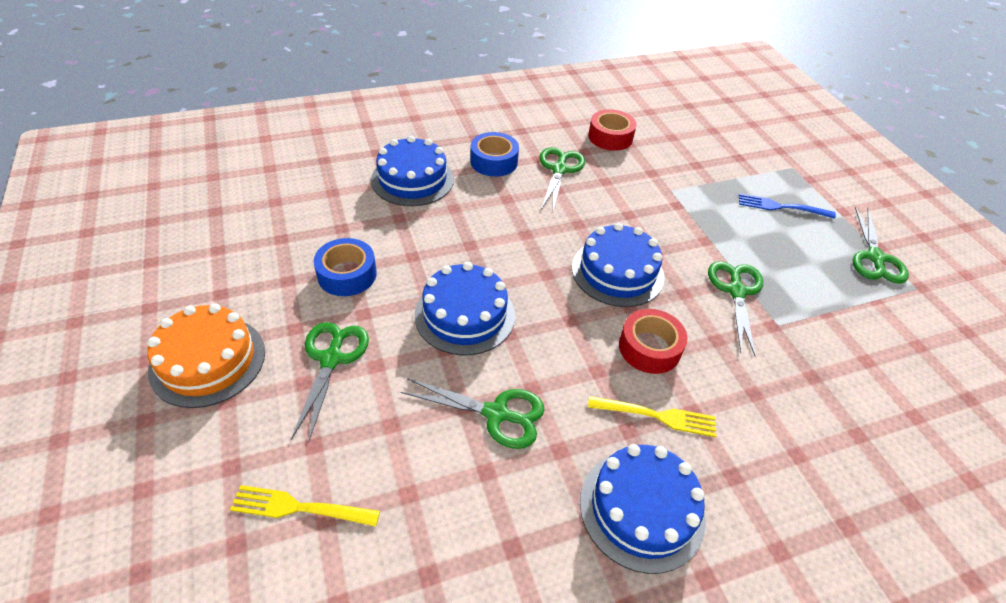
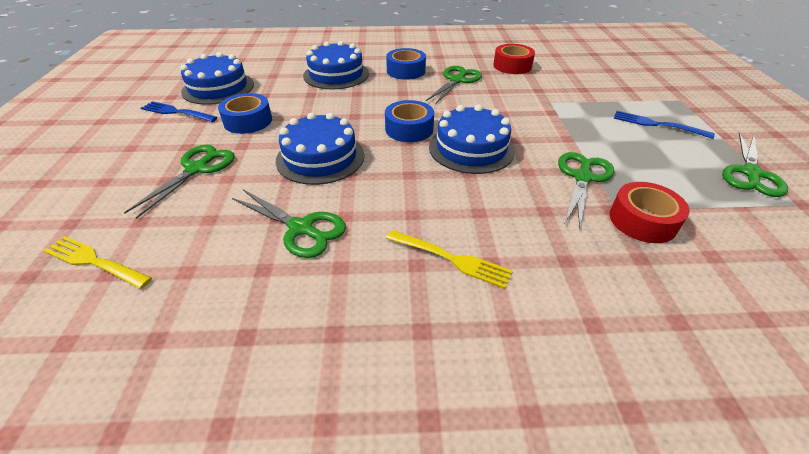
camera: 20 degrees right, 5 degrees down
(208, 361) = (111, 156): orange cake -> none
(244, 275) = (176, 112): none -> blue fork
(541, 255) = (409, 129): none -> blue tape
(642, 509) = (392, 334): blue cake -> blue cake (218, 88)
(649, 348) = (472, 205): red tape -> red tape (642, 220)

